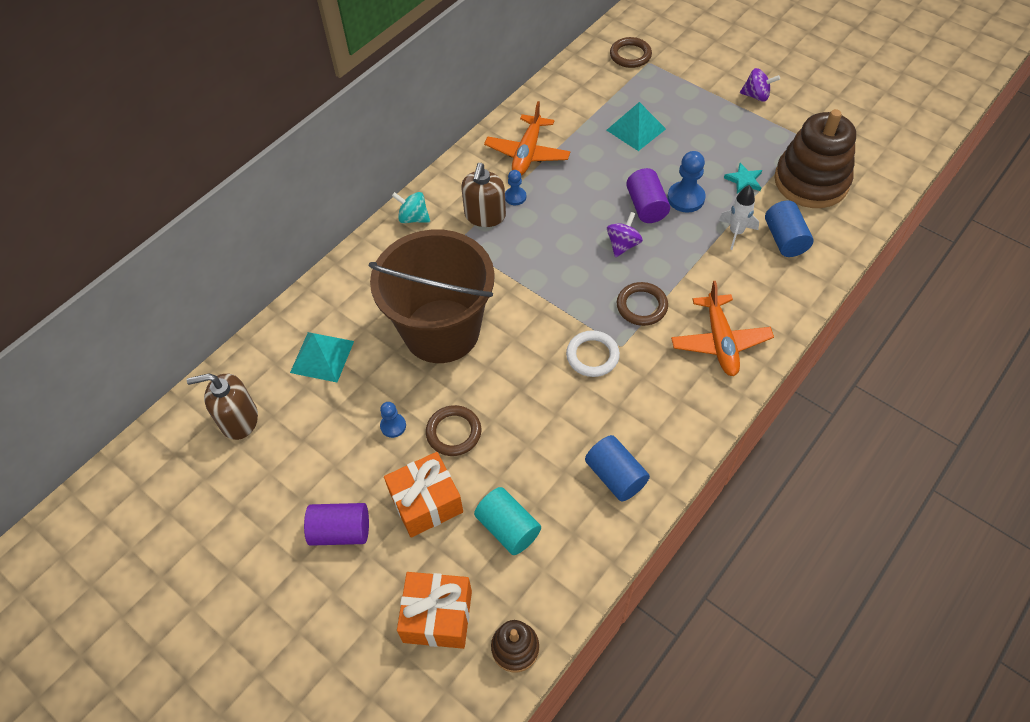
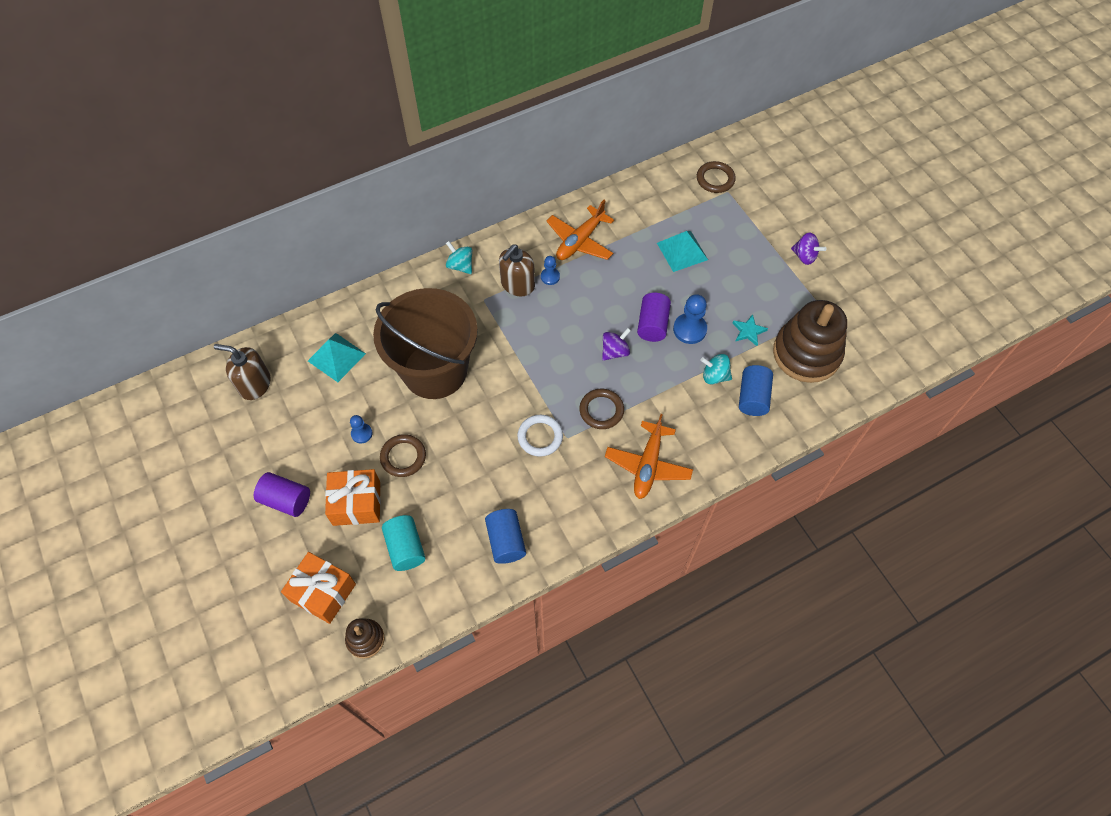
camera: 20 degrees right, 5 degrees up
(736, 233) = (714, 376): white rocket -> turquoise spinning top

